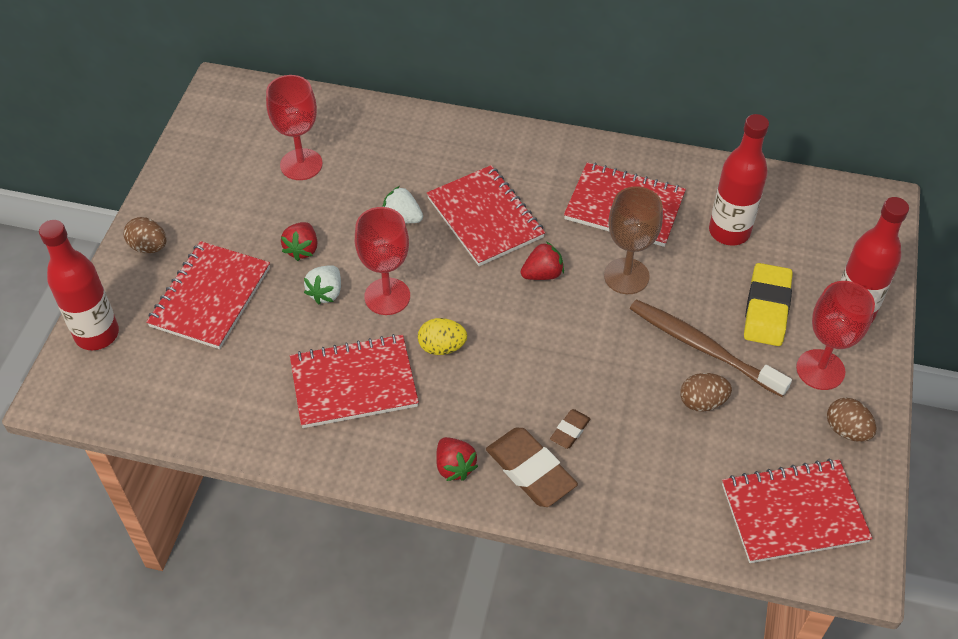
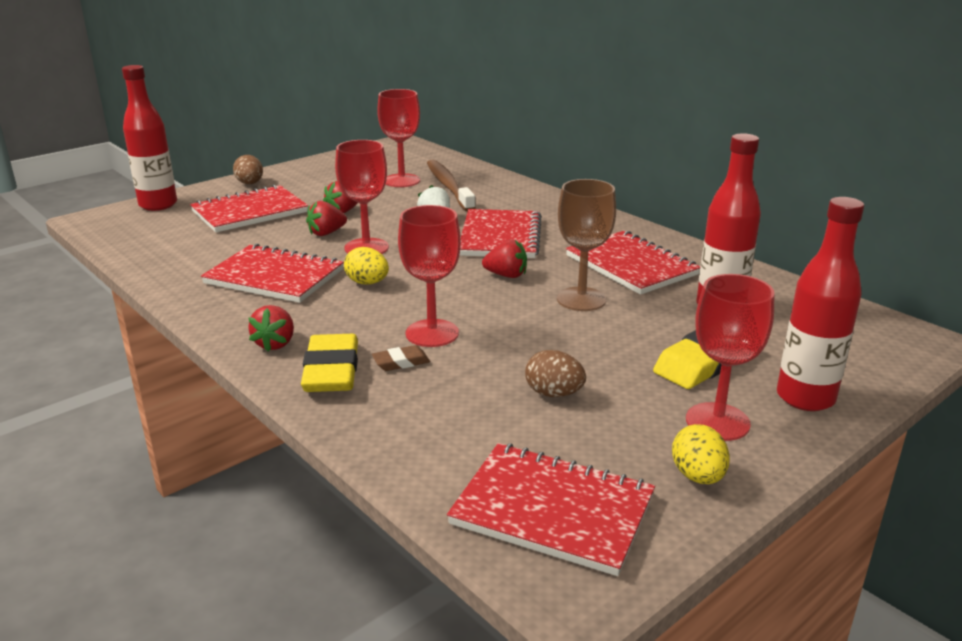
camera: 35 degrees right, 25 degrees down
(326, 293) = (326, 233): white strawberry -> red strawberry
(530, 470) = (331, 370): brown eraser -> yellow eraser
(558, 383) = (432, 333): none -> red goblet
(703, 347) = (601, 362): brown toothbrush -> brown toothbrush (448, 186)
(846, 430) = (698, 476): brown egg -> yellow egg

